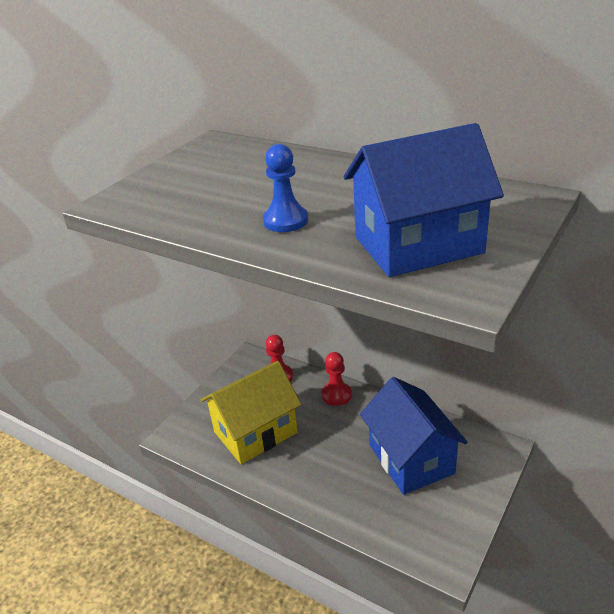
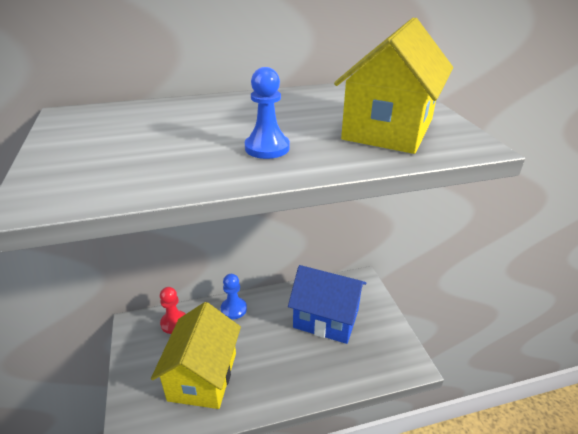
camera: 50 degrees left, 0 degrees up
(336, 395) = (233, 309): red pawn -> blue pawn
(418, 245) = (388, 129): blue house -> yellow house

